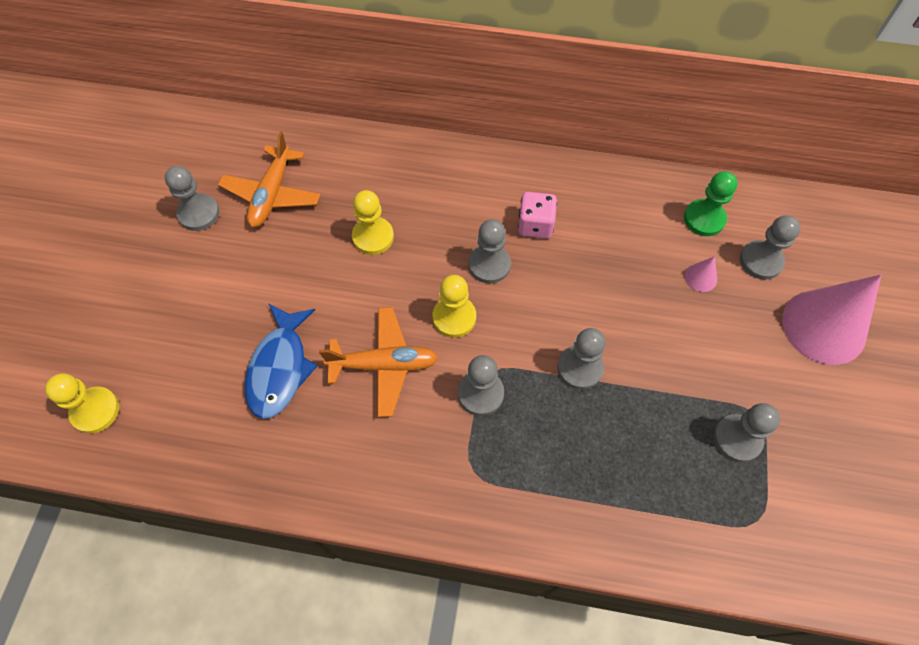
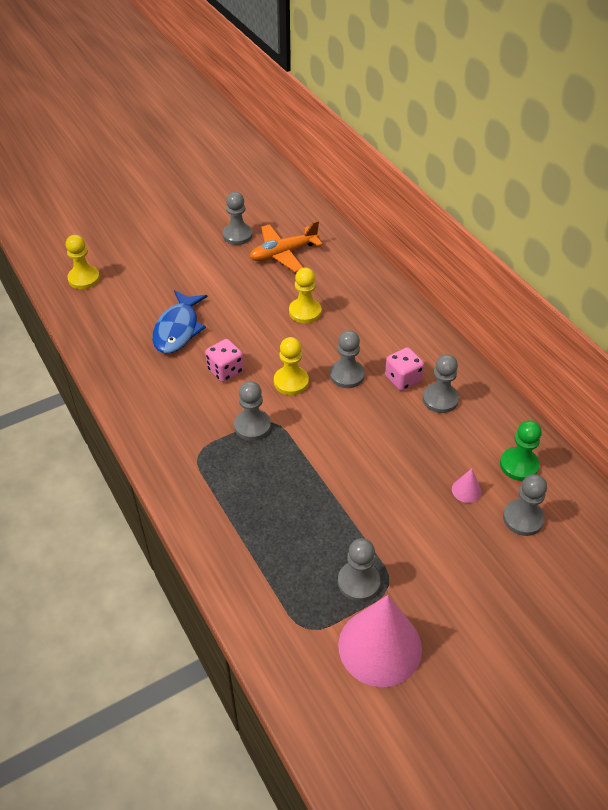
camera: 50 degrees right, 15 degrees down
(280, 368) = (178, 329): blue fish -> blue fish turned 45 degrees counterclockwise
(384, 365) = (225, 370): orange plane -> pink dice
(579, 368) = (321, 464): grey pawn -> grey pawn (440, 399)
(824, 326) = (511, 589): pink cone -> pink cone (380, 646)

